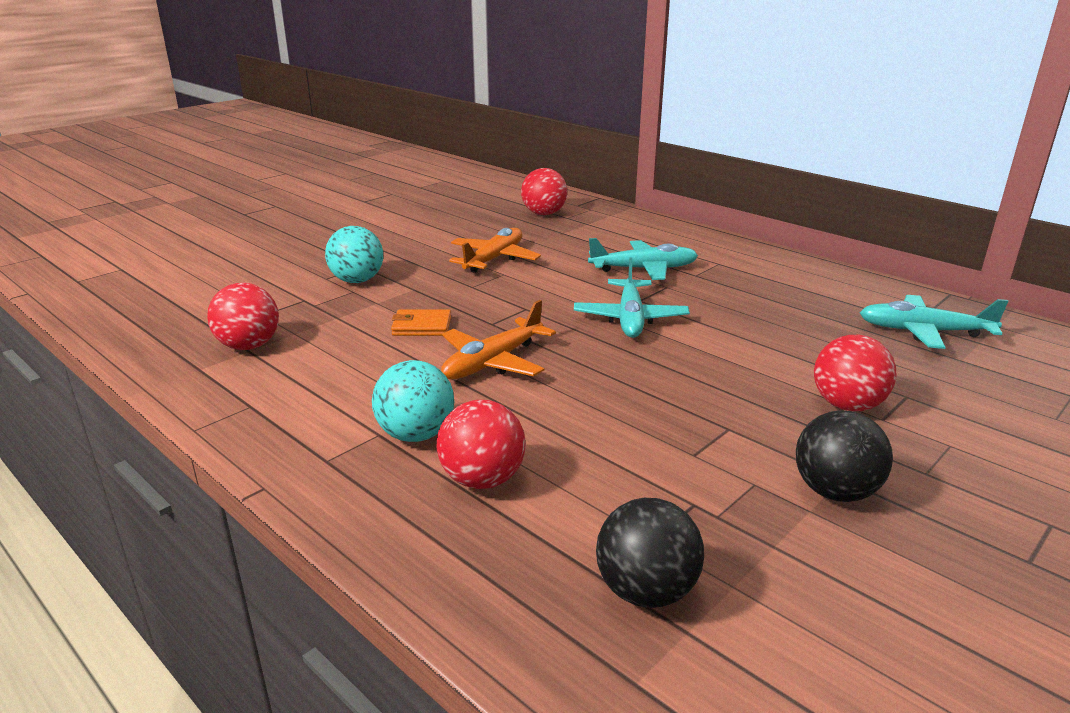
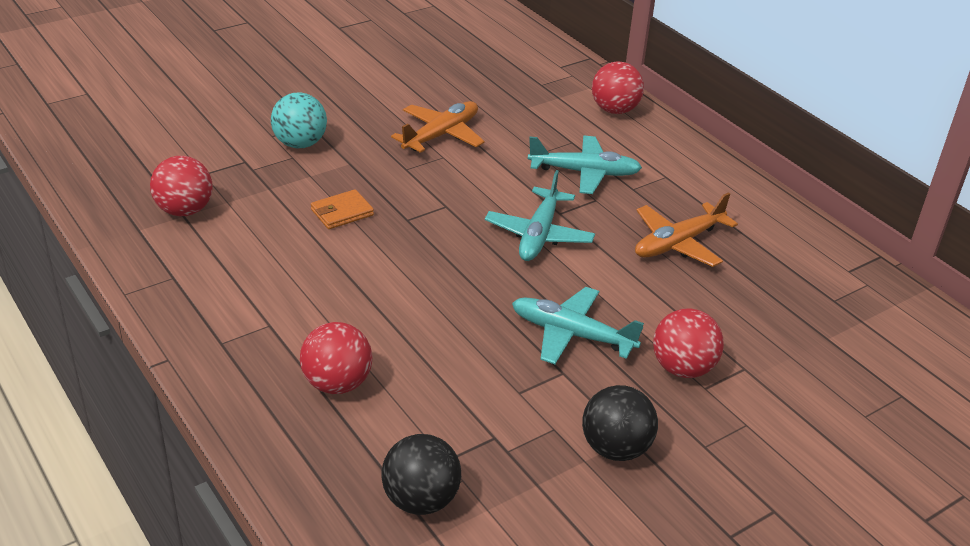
camera: 10 degrees right, 10 degrees up
(416, 435) = (299, 331): turquoise ball -> none
(422, 326) = (342, 212): orange wallet -> orange wallet turned 45 degrees counterclockwise
(493, 362) = (391, 265): orange plane -> orange plane (678, 243)
(544, 214) = (519, 75): red ball -> red ball (614, 110)
(924, 331) = (816, 299): turquoise plane -> turquoise plane (572, 334)

